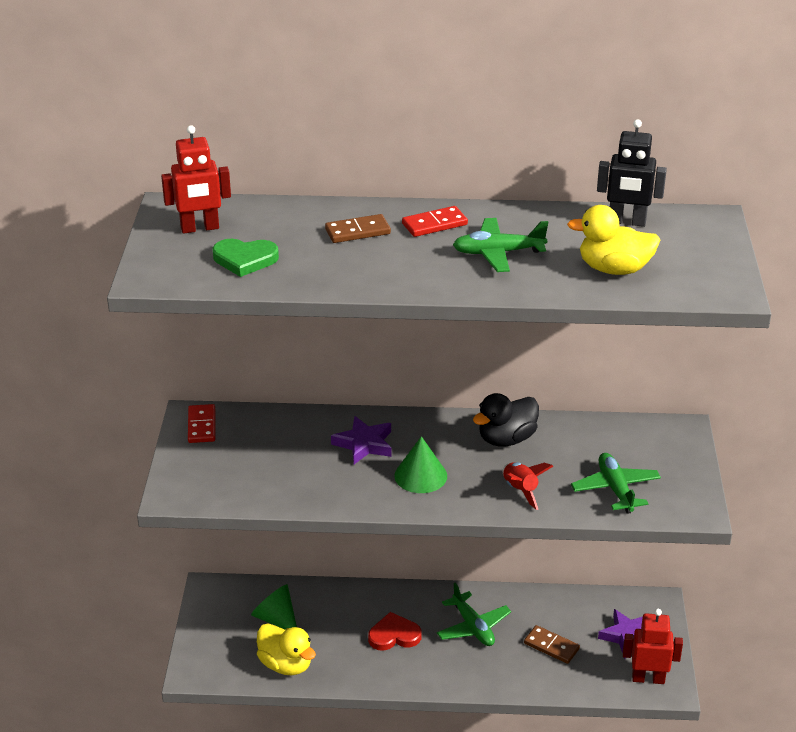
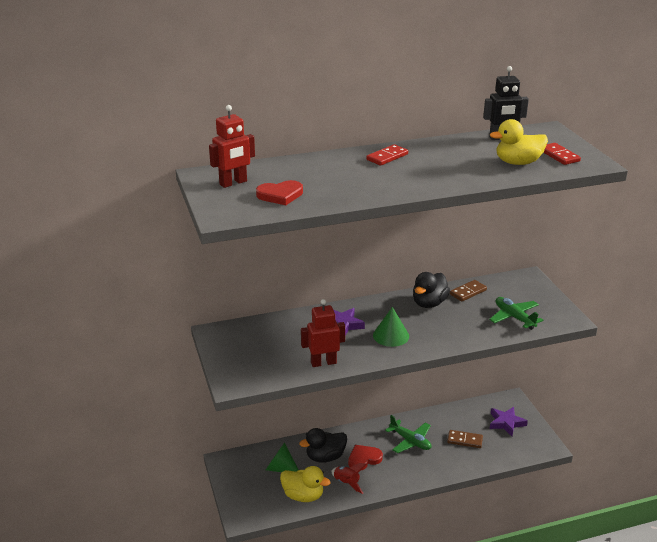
camera: 20 degrees left, 5 degrees down
(201, 426) = (225, 337): red domino -> red domino (559, 156)
(245, 259) = (280, 195): green heart -> red heart
(343, 618) = (325, 457): none -> black duck
(357, 231) = (341, 168): brown domino -> brown domino (468, 292)
(498, 253) = (441, 165): green plane -> none
(520, 491) = (459, 331): red rocket -> red rocket (347, 483)
(648, 678) = (532, 444): red robot -> red robot (323, 362)

